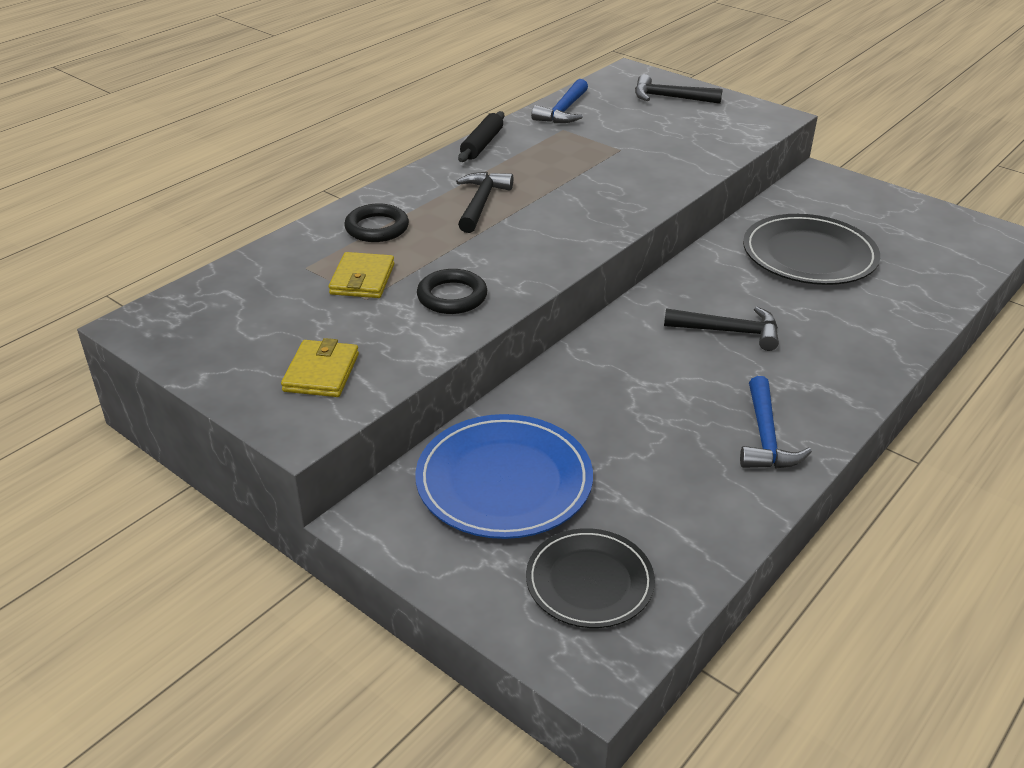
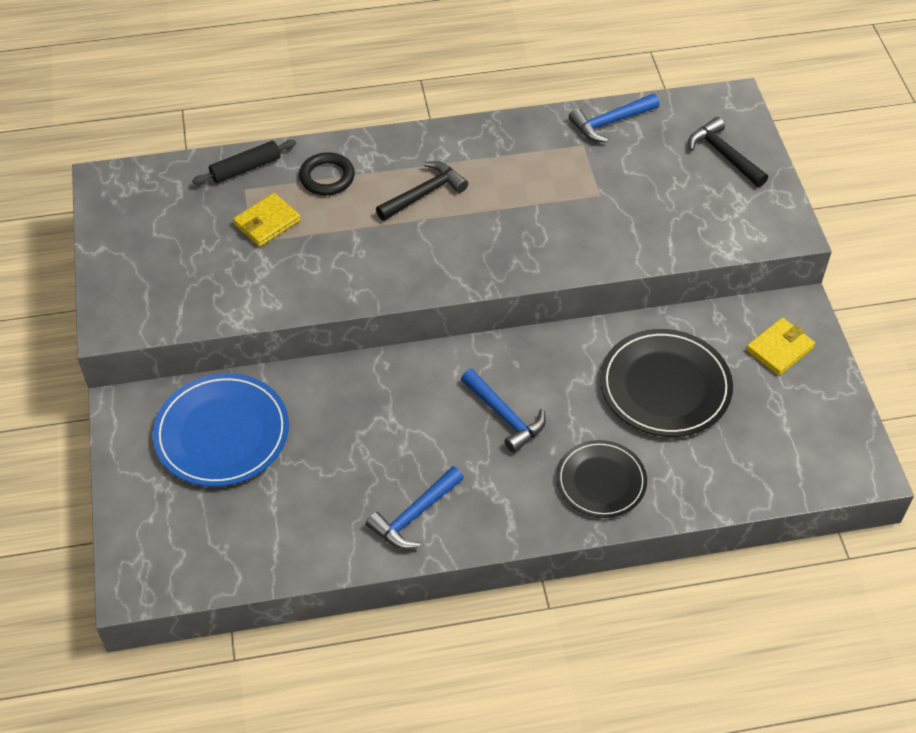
camera: 40 degrees right, 15 degrees up
(321, 372) = (163, 289): yellow wallet -> yellow wallet (779, 349)
(452, 296) = (304, 274): black ring -> none
(482, 144) = (498, 128): black rolling pin -> black rolling pin (246, 168)
(589, 581) = (191, 533): black plate -> black plate (601, 481)
(729, 332) = (505, 416): black hammer -> blue hammer

